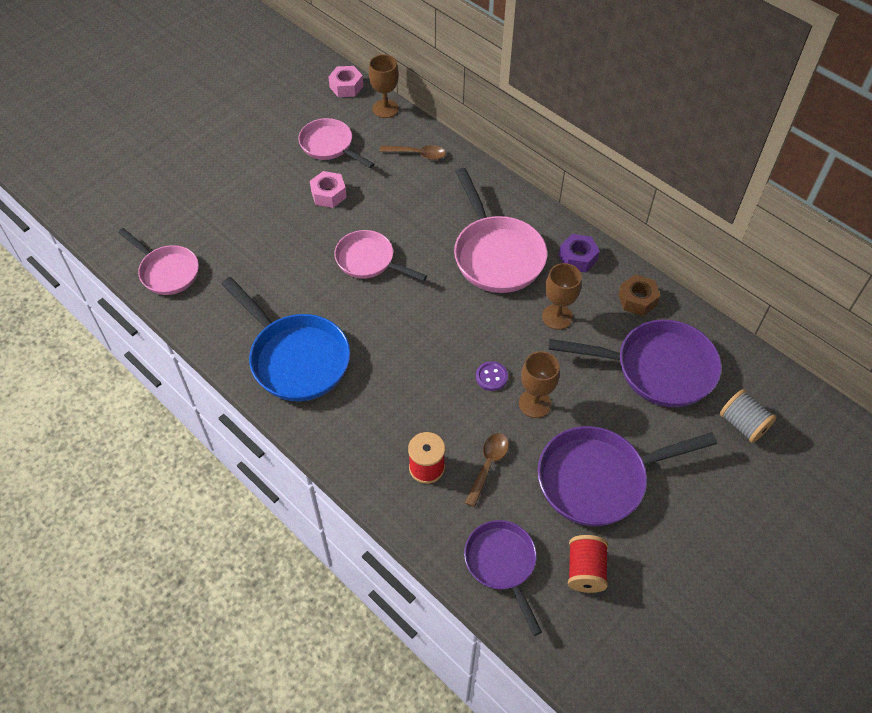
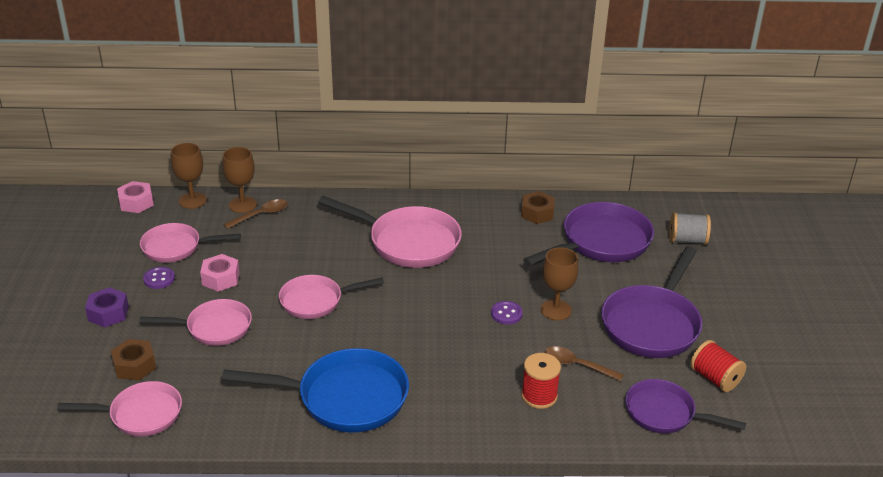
camera: 45 degrees left, 20 degrees down
(202, 230) = (134, 366): none -> brown nut
(280, 234) = (214, 328): none -> pink pan
(290, 166) = (159, 279): none -> purple button
(488, 465) = (577, 365): brown spoon -> brown spoon turned 45 degrees counterclockwise
(557, 317) = (500, 253): brown goblet -> brown goblet (242, 205)
(577, 258) = (467, 212): purple nut -> purple nut (108, 313)

